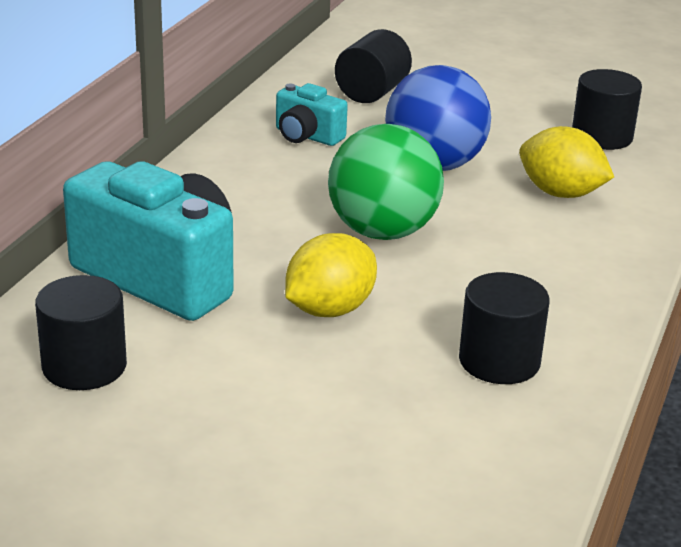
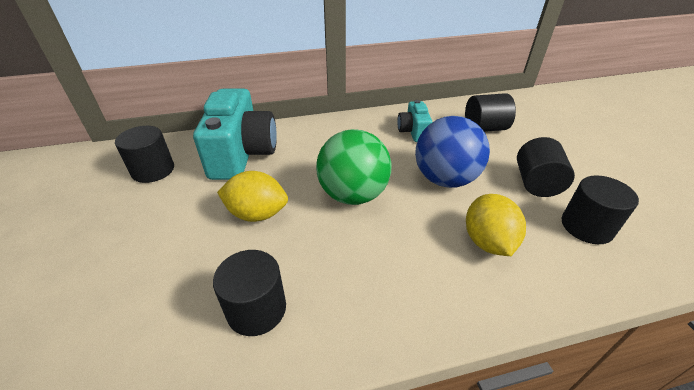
camera: 55 degrees right, 10 degrees up
(511, 123) = (536, 183): none -> black cylinder

